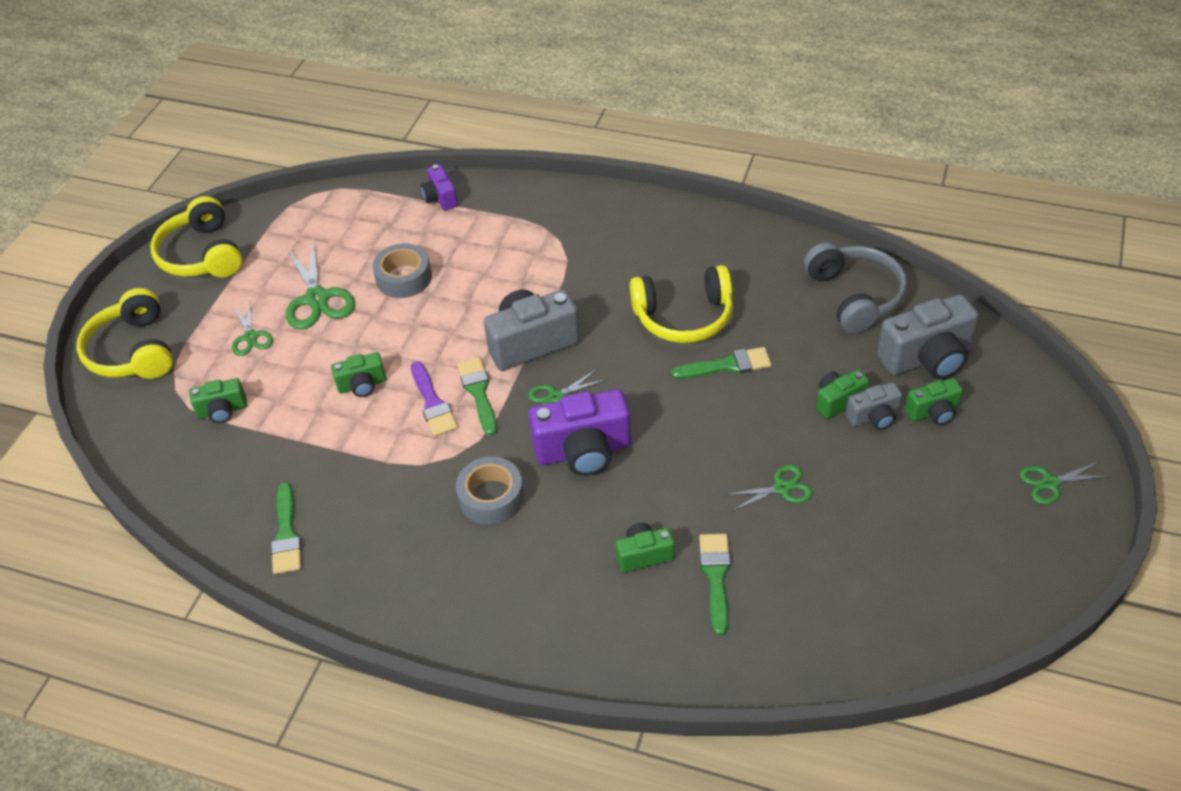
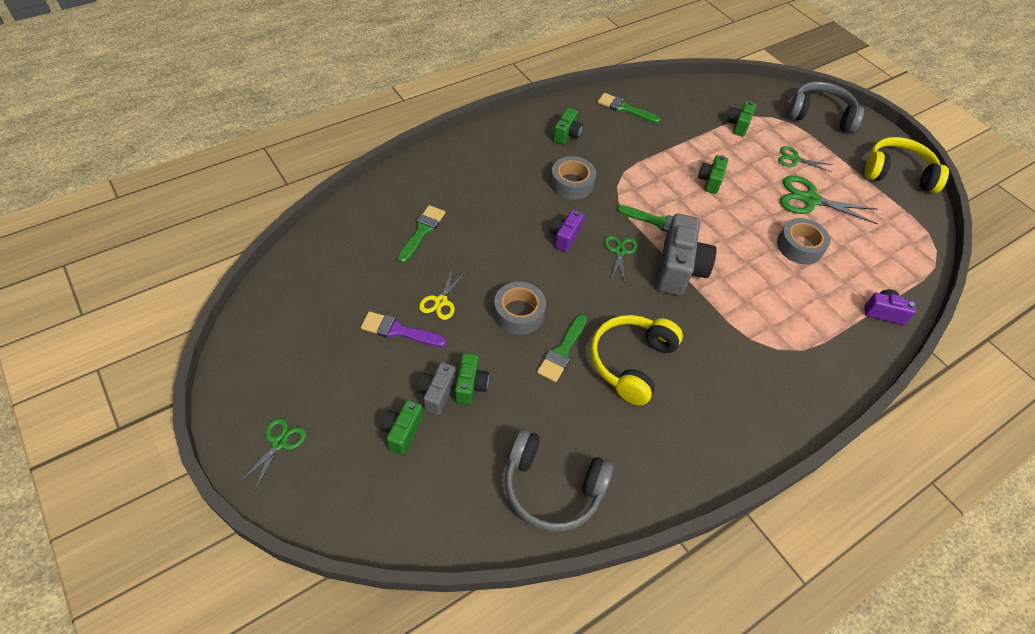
camera: 120 degrees right, 5 degrees up
(133, 351) = (820, 115): yellow headphones -> grey headphones
(433, 403) = (667, 199): purple brush -> purple brush (398, 331)
(583, 451) = (564, 237): purple camera -> purple camera, size x0.54
(644, 555) = (468, 214): green camera -> green camera (566, 134)
(716, 577) = (422, 231): green brush -> green brush turned 105 degrees counterclockwise
(723, 421) = (519, 313): none -> grey tape
(782, 488) = (441, 301): green scissors -> yellow scissors
(927, 358) = (448, 476): grey camera -> none

